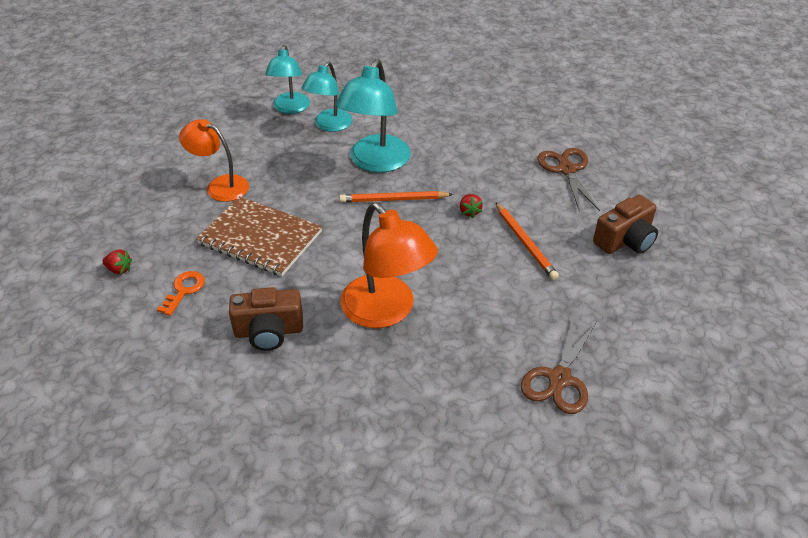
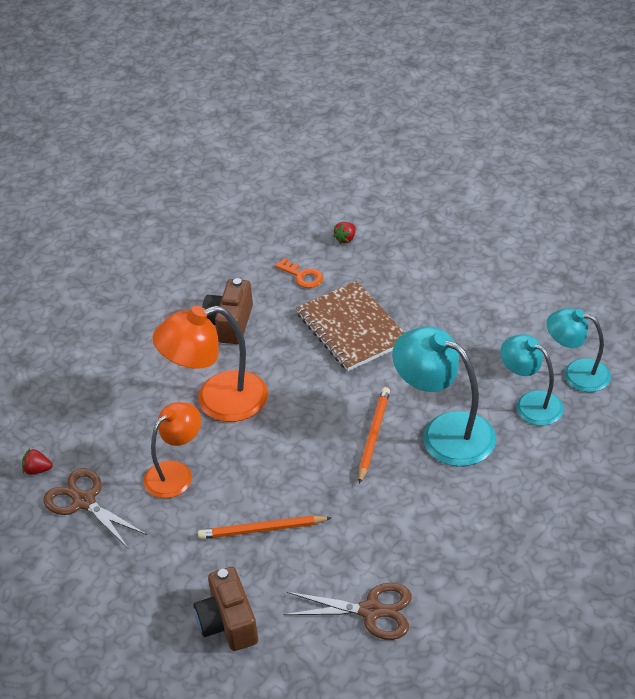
camera: 110 degrees right, 0 degrees up
(220, 186) = (444, 306): orange lamp -> orange lamp (176, 473)
(260, 238) = (352, 328): brown notebook -> brown notebook turned 75 degrees counterclockwise
(469, 212) = (329, 495): red strawberry -> red strawberry (37, 470)

